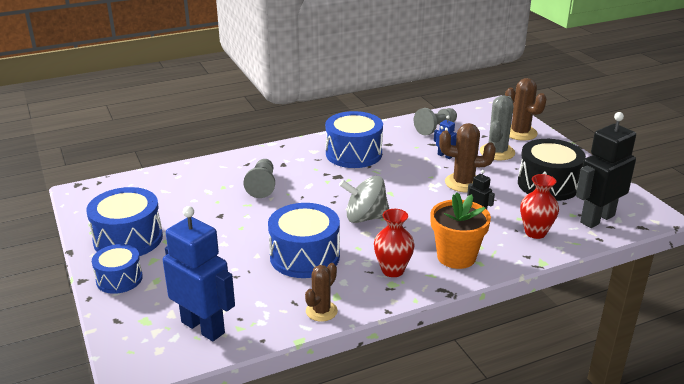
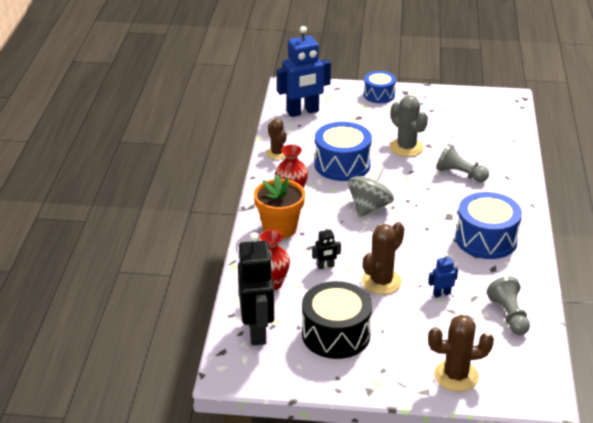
camera: 120 degrees right, 5 degrees up
(128, 239) = (425, 105): blue drum -> none
(497, 152) = (424, 334): grey cactus -> grey cactus (406, 147)

